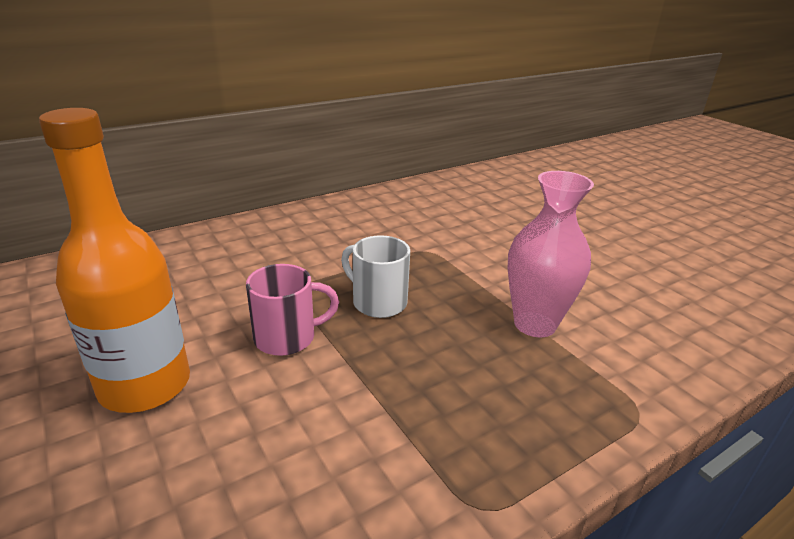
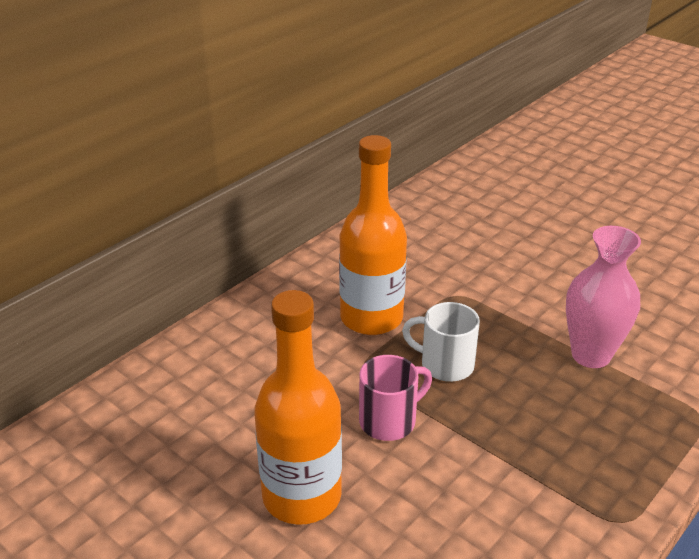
camera: 15 degrees left, 5 degrees up
(336, 253) = (371, 318): none -> orange bottle

